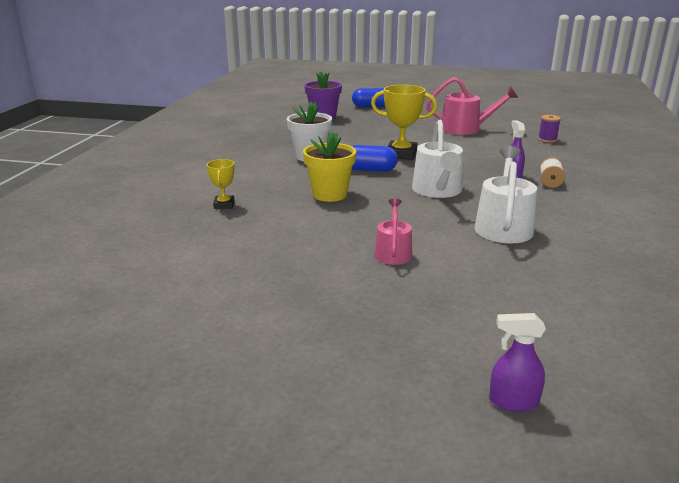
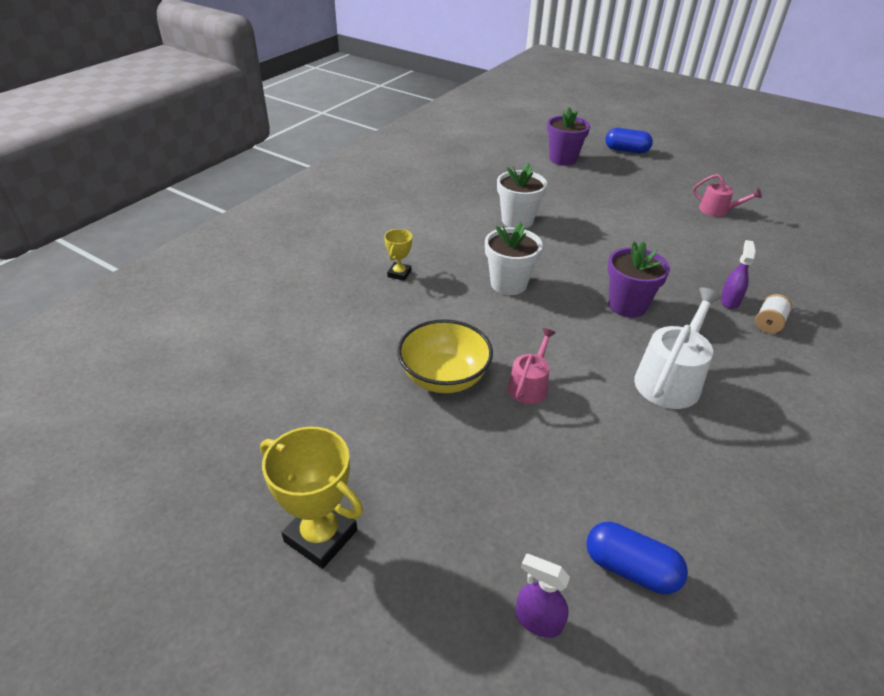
camera: 20 degrees right, 15 degrees up
(313, 262) = (444, 377): none -> yellow bowl
(330, 194) = (508, 284): yellow flower pot -> white flower pot
(370, 170) = (570, 255): blue capsule -> blue capsule (630, 568)
(401, 154) = (618, 238): yellow trophy -> yellow trophy (321, 536)
(438, 191) = (627, 305): white watering can -> purple flower pot
(465, 129) = (717, 210): pink watering can -> pink watering can, size x0.60
(547, 139) = (810, 249): purple spool -> none

